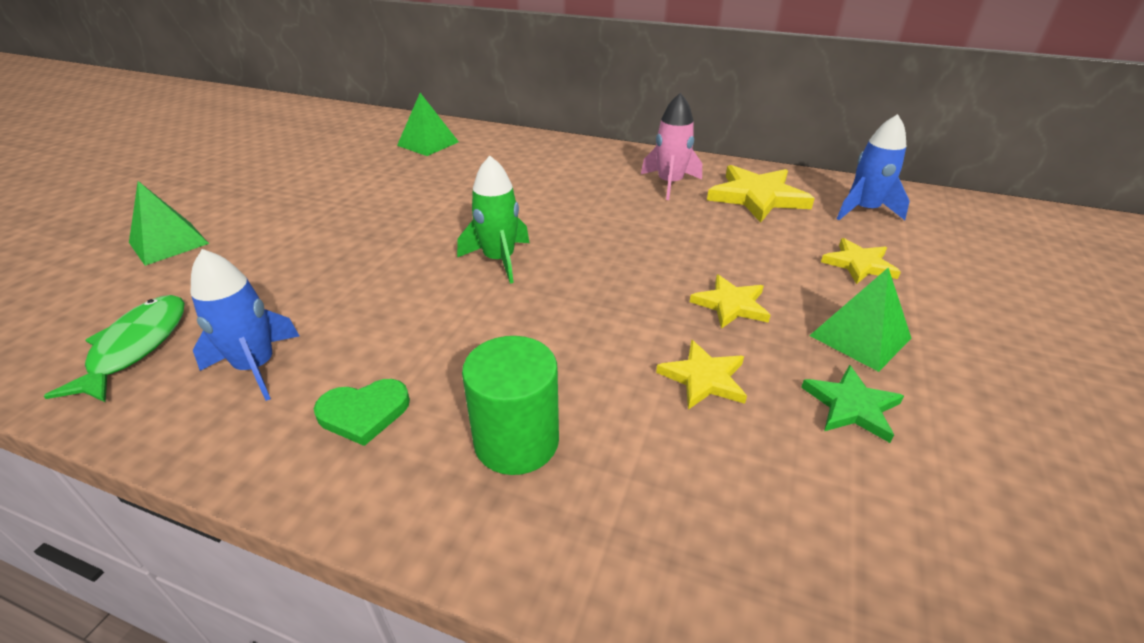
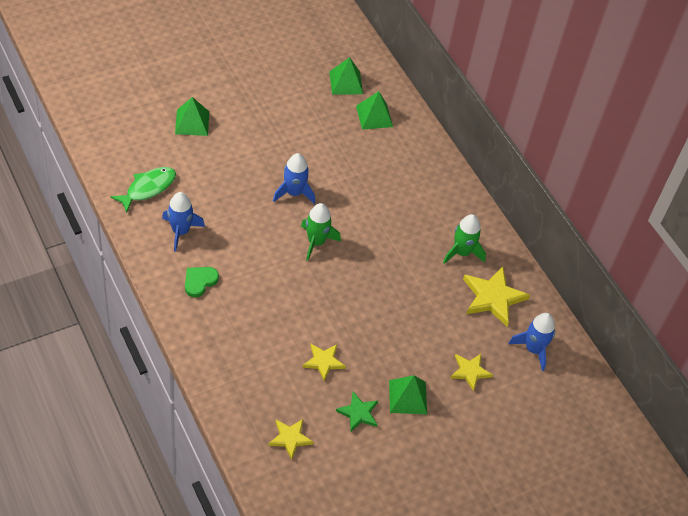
camera: 35 degrees right, 15 degrees up
(364, 137) = (346, 82): none -> green pyramid
(364, 413) = (199, 281): green heart -> green heart turned 105 degrees clockwise
(407, 234) = (294, 193): none -> blue rocket
(516, 441) = (236, 331): green cylinder -> none
(670, 183) = (462, 252): pink rocket -> green rocket
(730, 305) = (380, 343): yellow star -> yellow star (290, 438)

